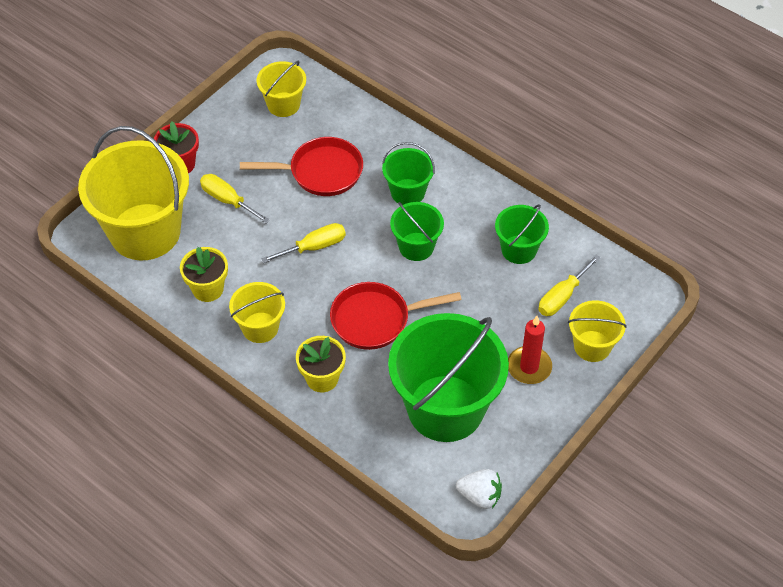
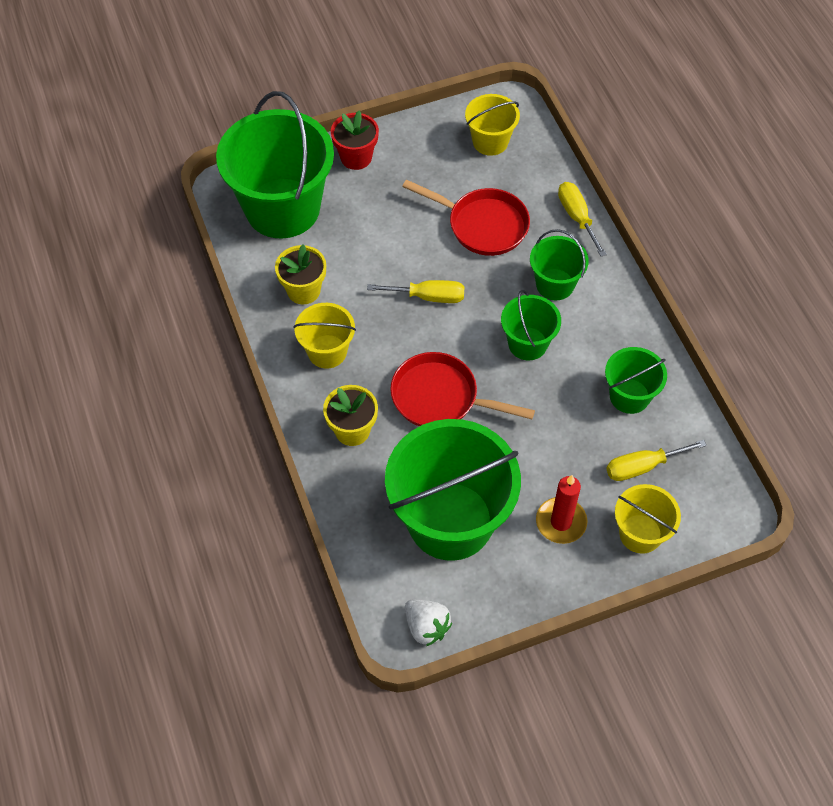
camera: 30 degrees right, 5 degrees up
(145, 232) = (282, 208): yellow bucket -> green bucket
(227, 200) = (377, 212): yellow screwdriver -> yellow screwdriver (577, 217)

